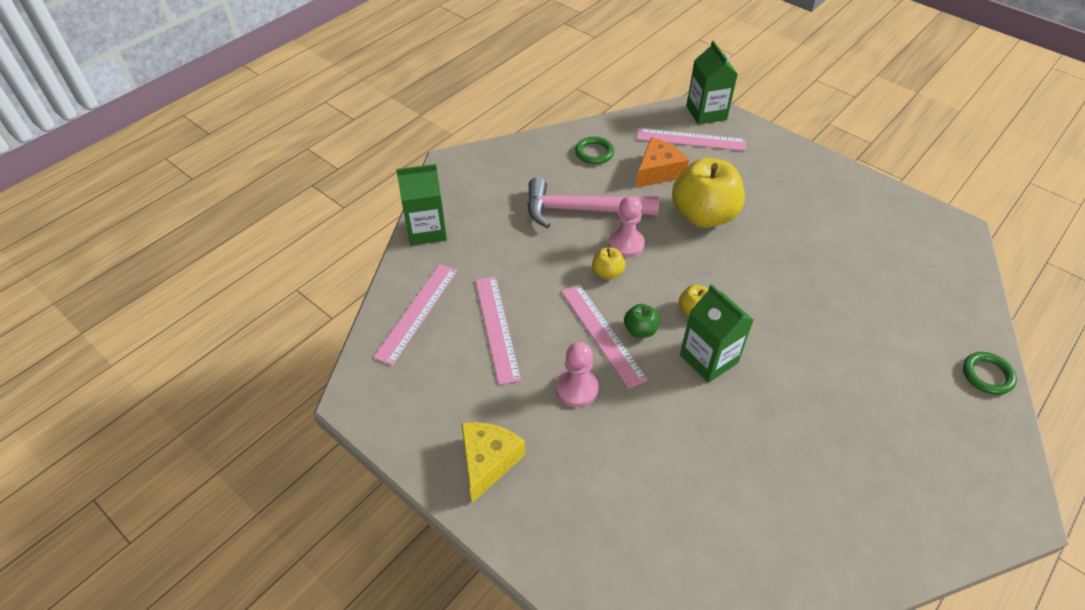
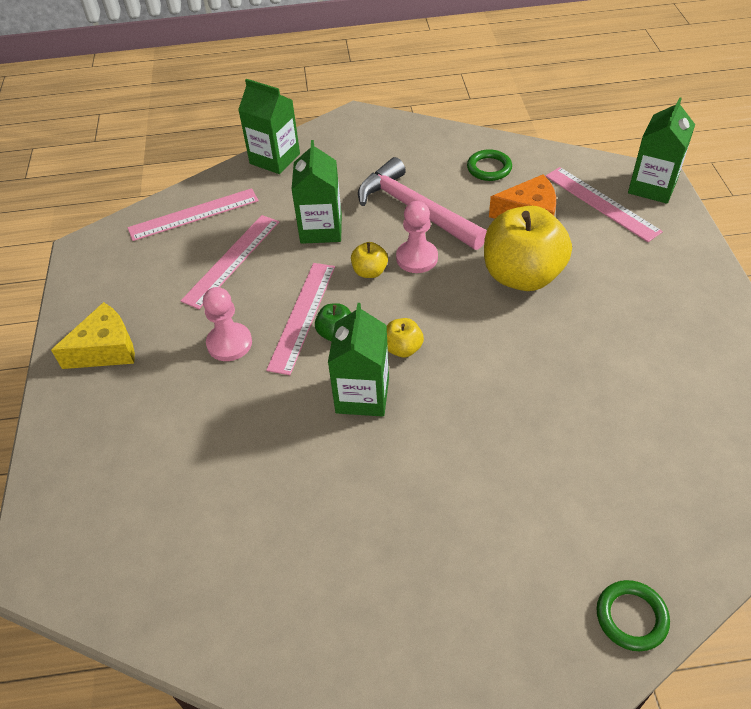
camera: 45 degrees right, 0 degrees up
(534, 263) = (321, 229): none -> green carton

